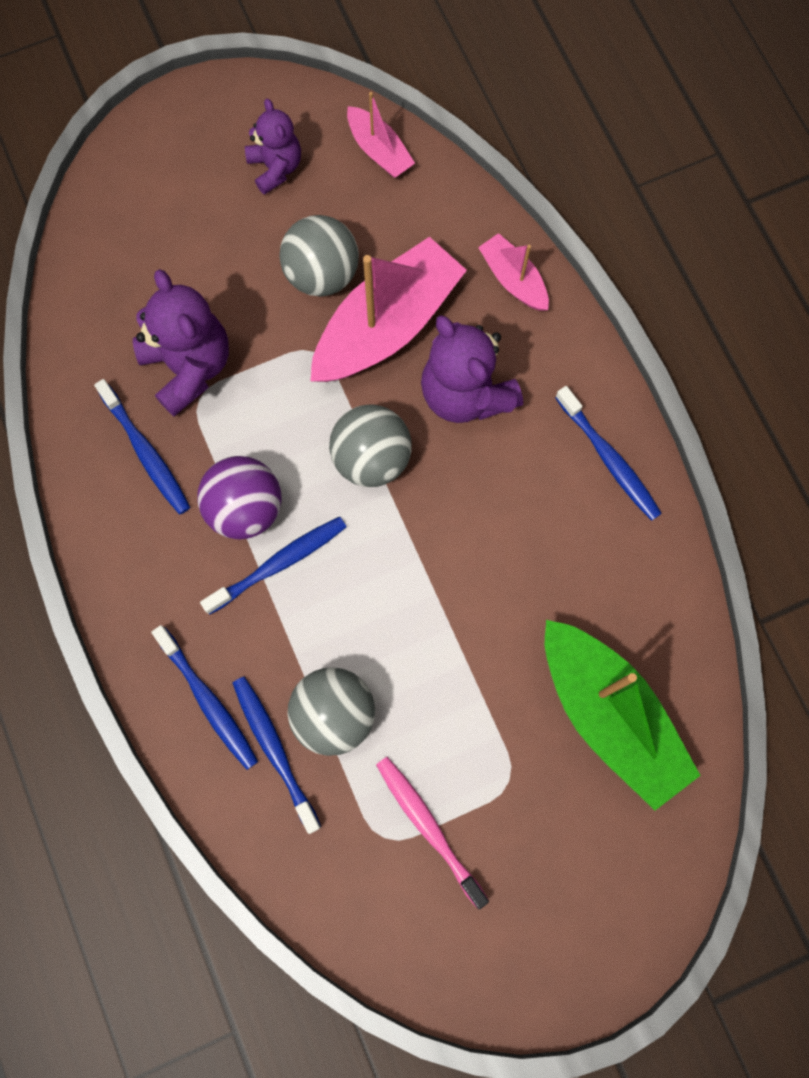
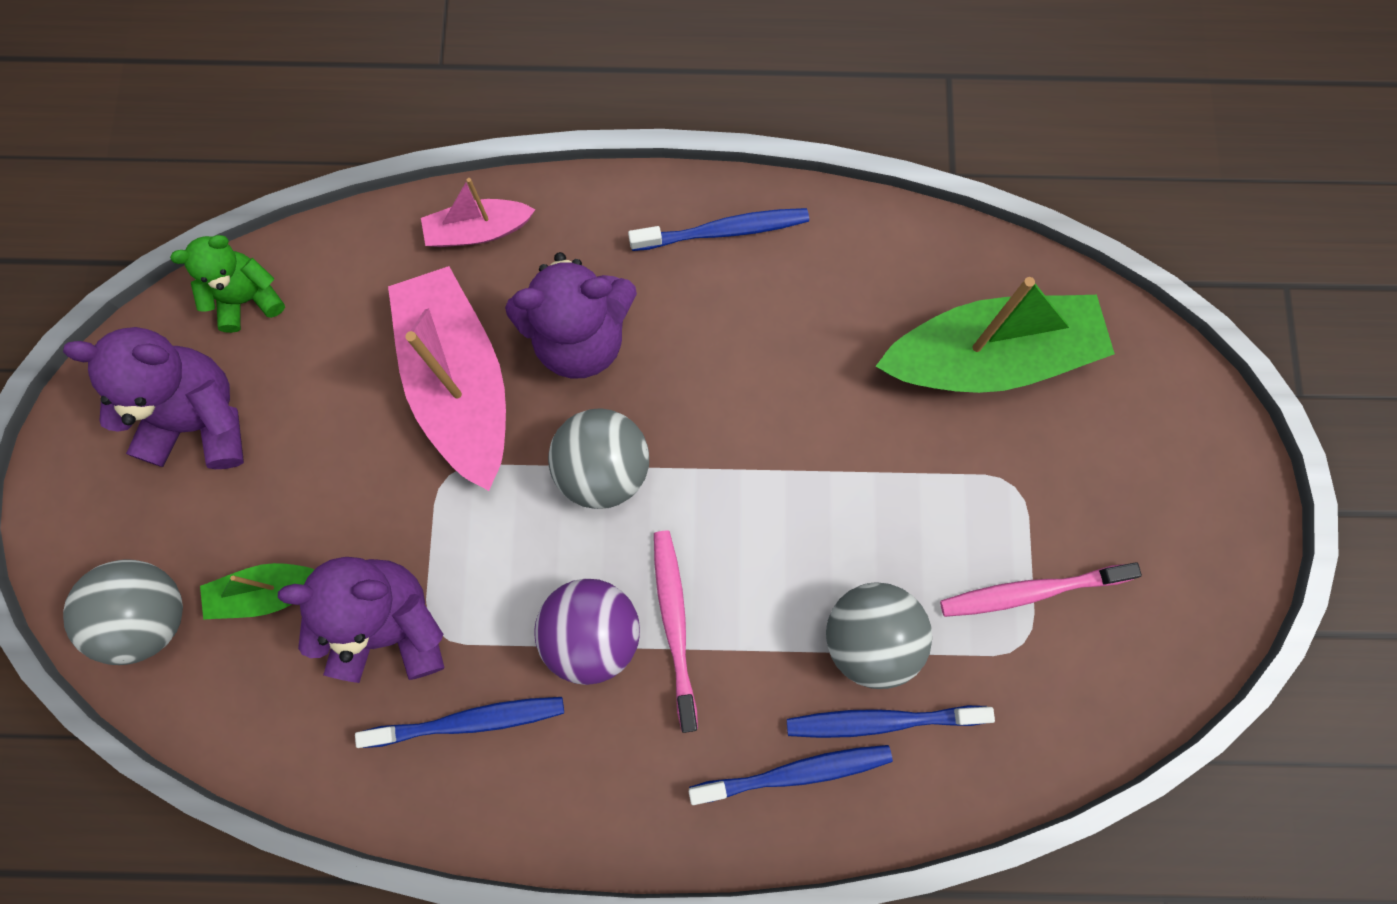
camera: 65 degrees left, 0 degrees up
(175, 274) = (267, 592): none -> green boat
(275, 168) = (201, 420): purple teddy bear -> purple teddy bear, size x1.60
(279, 564) = (674, 624): blue toothbrush -> pink toothbrush
(322, 274) = (360, 426): grey ball -> grey ball (151, 615)
(379, 150) = (248, 298): pink boat -> green teddy bear

